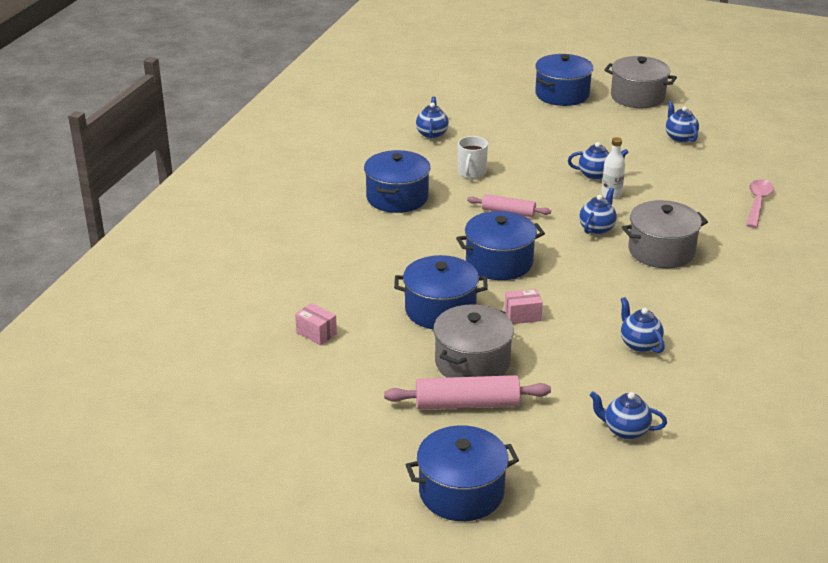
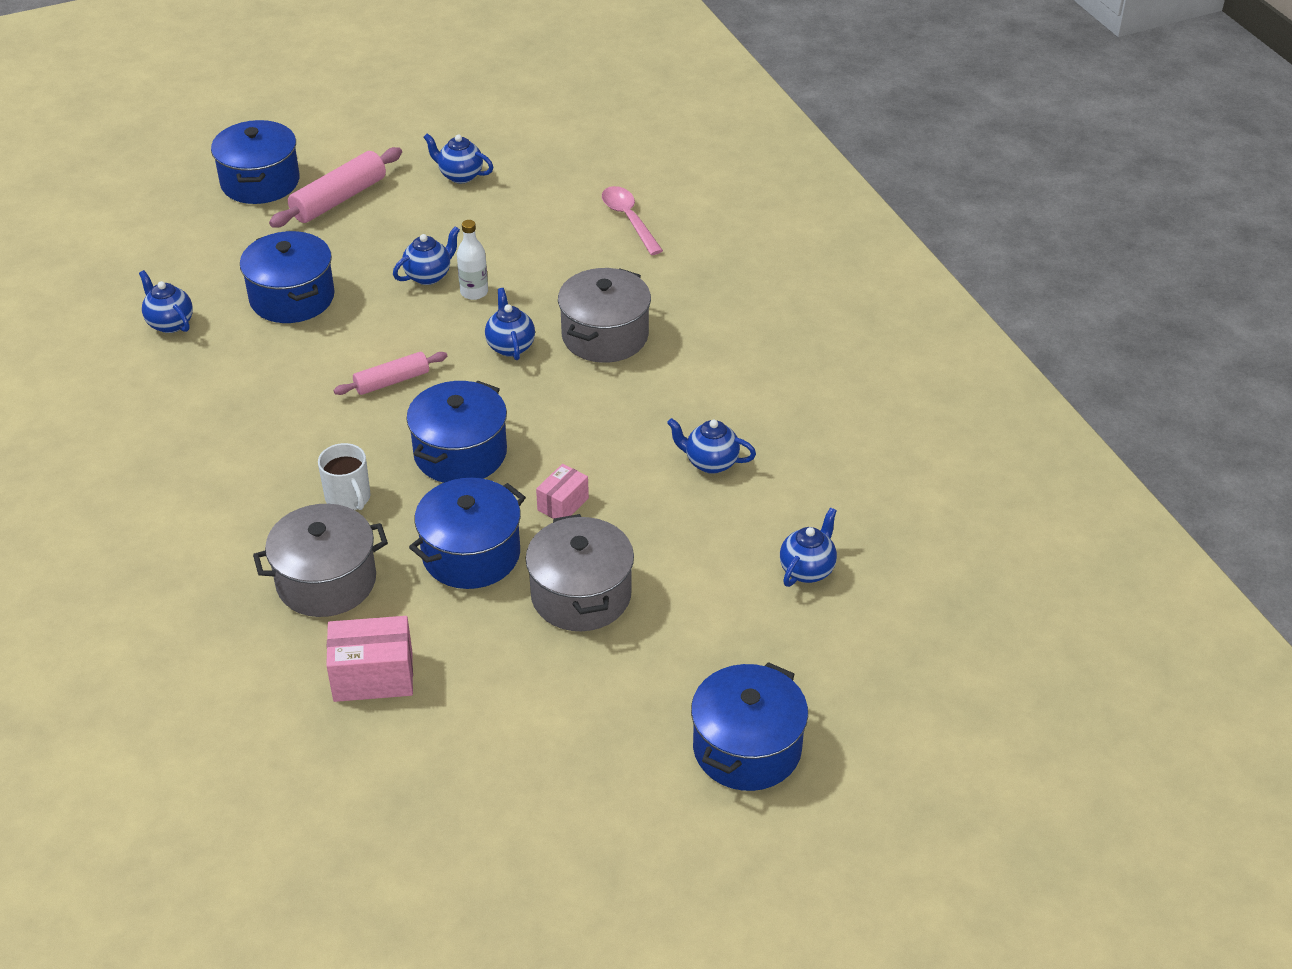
camera: 45 degrees left, 10 degrees up
(316, 333) = (373, 676): pink box -> pink box, size x1.64
(397, 197) = (239, 438): blue pot -> blue pot (292, 298)
(467, 404) = (634, 647): pink rolling pin -> pink rolling pin (339, 199)
(471, 173) = (286, 352): white mug -> white mug (348, 498)
(625, 431) = (807, 570): blue teapot -> blue teapot turned 150 degrees clockwise
(637, 97) = (351, 141): grey pot -> grey pot (326, 581)

